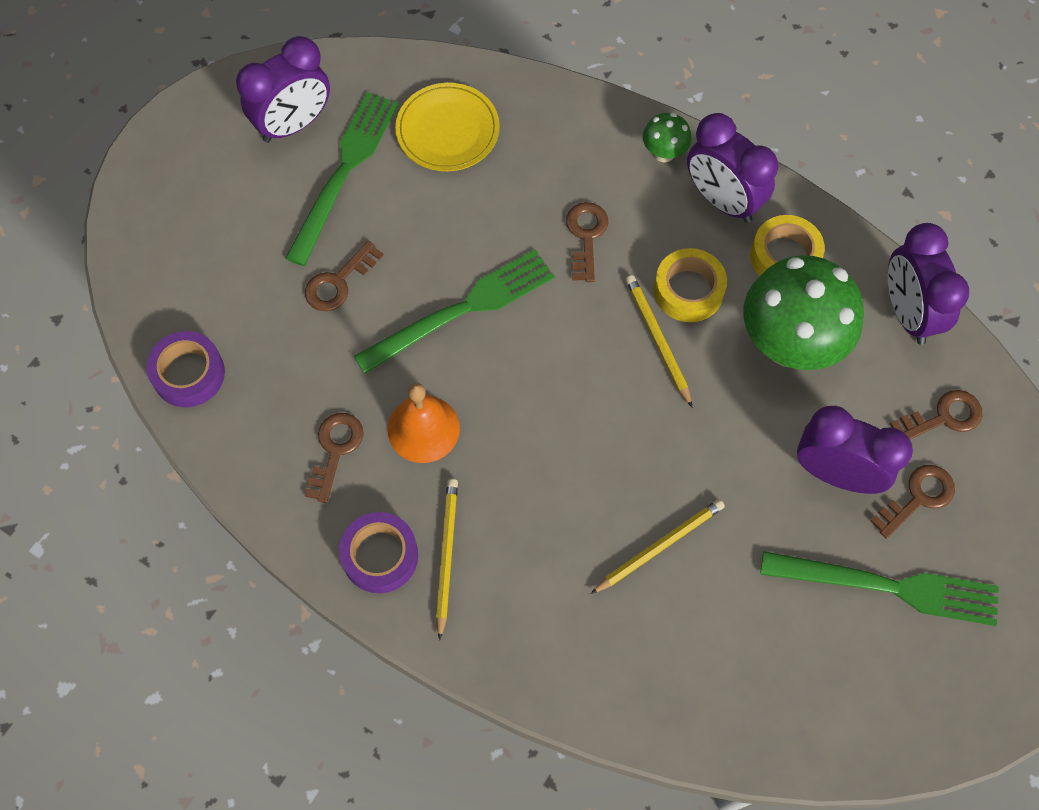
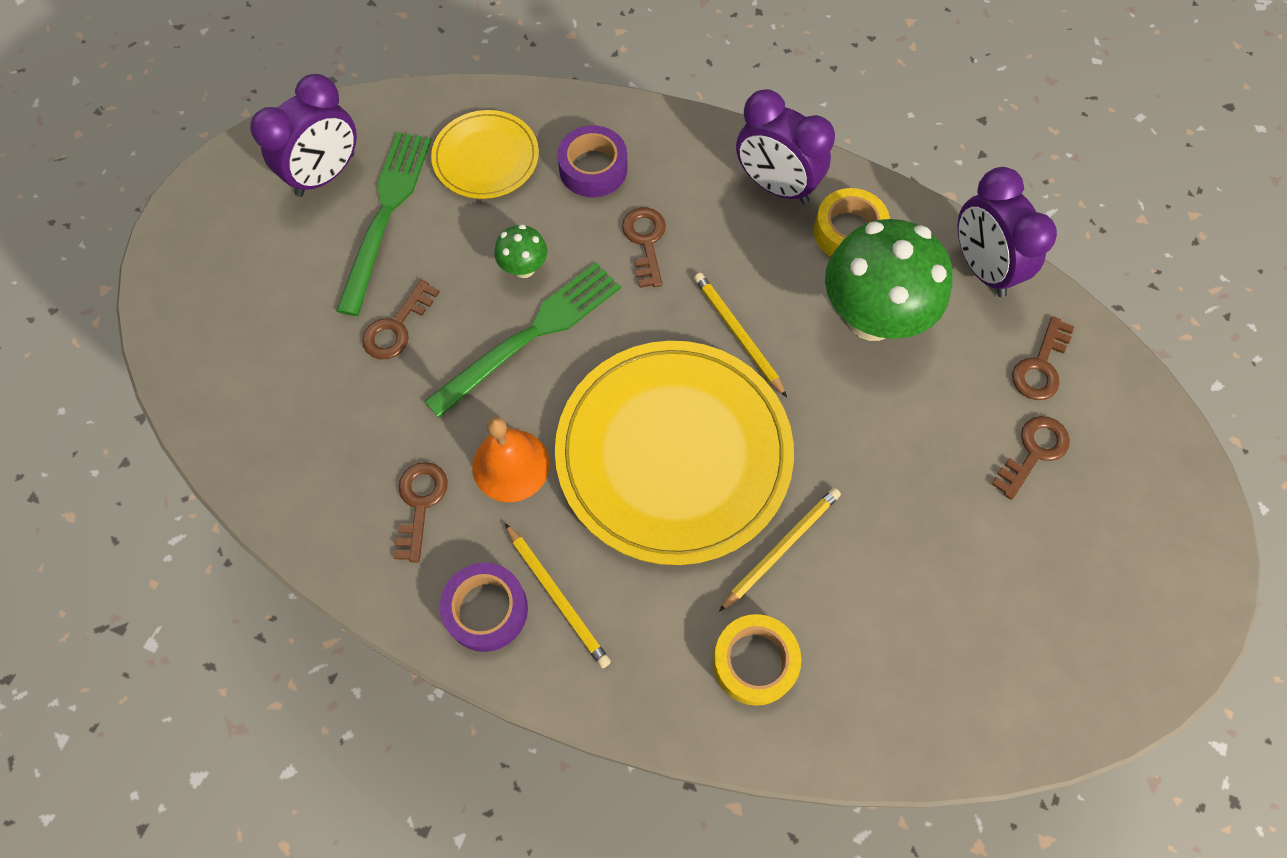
camera: 10 degrees left, 0 degrees up
(189, 374) = (249, 448): purple tape -> purple tape (593, 168)
(446, 555) = (557, 597): yellow pencil -> yellow pencil turned 150 degrees clockwise
(576, 442) = (673, 453): none -> yellow plate
(664, 153) = (708, 149): green mushroom -> green mushroom (524, 268)
(688, 290) = (759, 280): yellow tape -> yellow tape (754, 662)
(836, 473) = (946, 441): purple clock -> none
(888, 587) = (1025, 550): green fork -> none
(943, 417) = (1040, 366): brown key -> brown key turned 150 degrees clockwise

